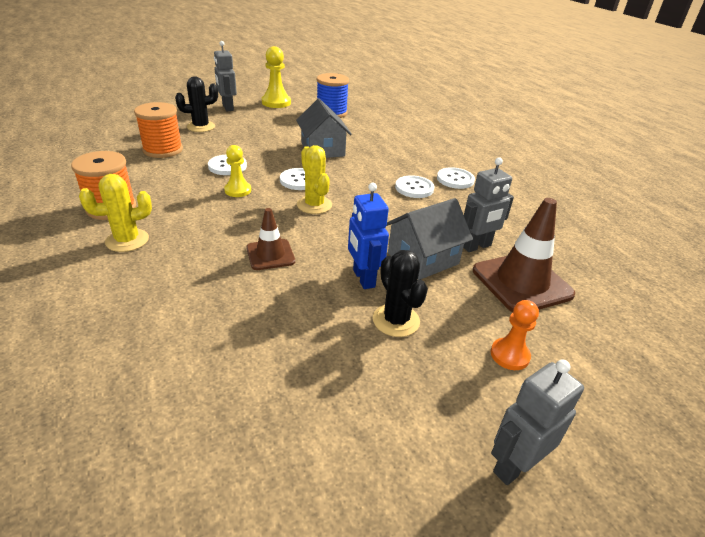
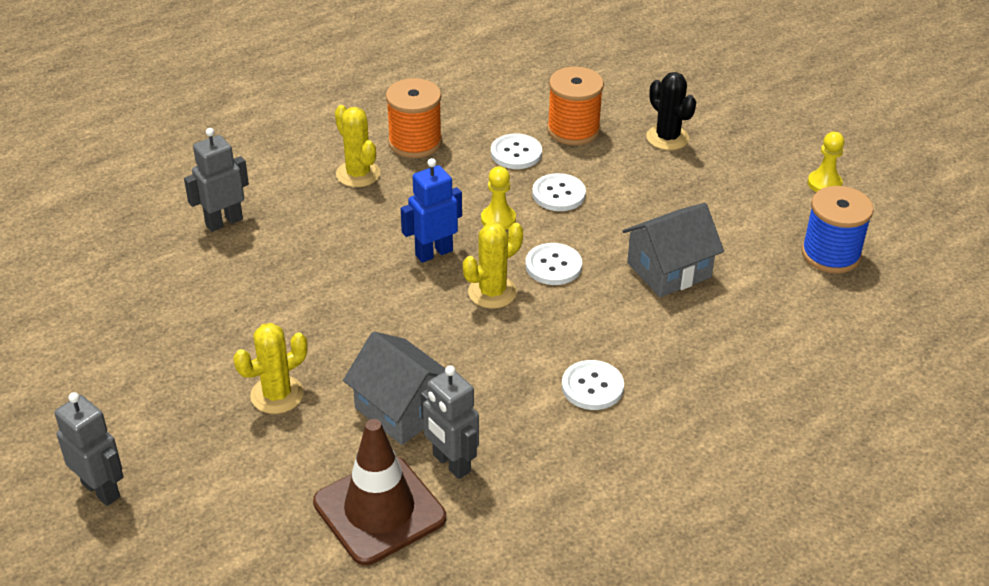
camera: 80 degrees right, 5 degrees up
(227, 108) = (758, 141): grey robot -> grey robot (224, 222)
(270, 255) = (366, 279): brown traffic cone -> none
(276, 102) = (824, 184): yellow pawn -> yellow pawn, size x0.64
(363, 278) = (344, 360): blue robot -> blue robot (433, 253)
(396, 320) = (277, 395): black cactus -> yellow cactus
(455, 179) = (650, 435): white button -> white button (516, 153)
(509, 355) = (240, 492): orange pawn -> none

